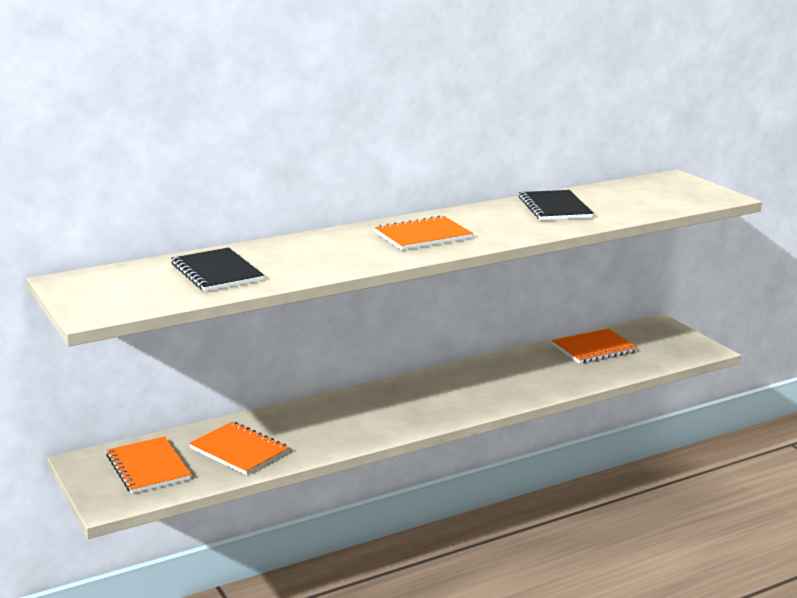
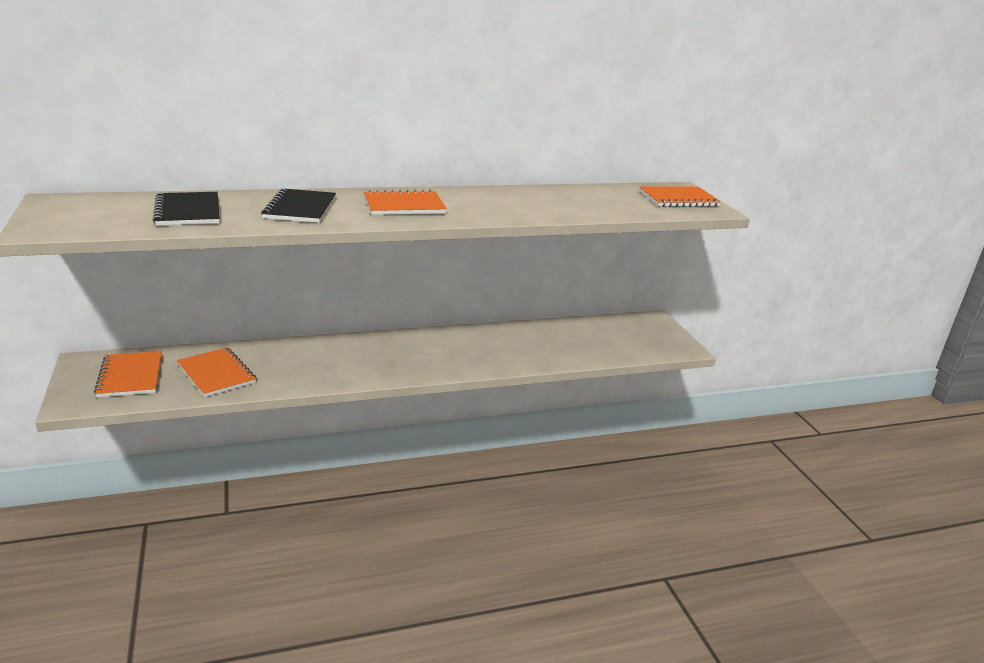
camera: 10 degrees right, 5 degrees up
(554, 208) = (547, 198): black notebook -> black notebook (300, 208)
(594, 348) = (584, 332): orange notebook -> orange notebook (678, 199)

